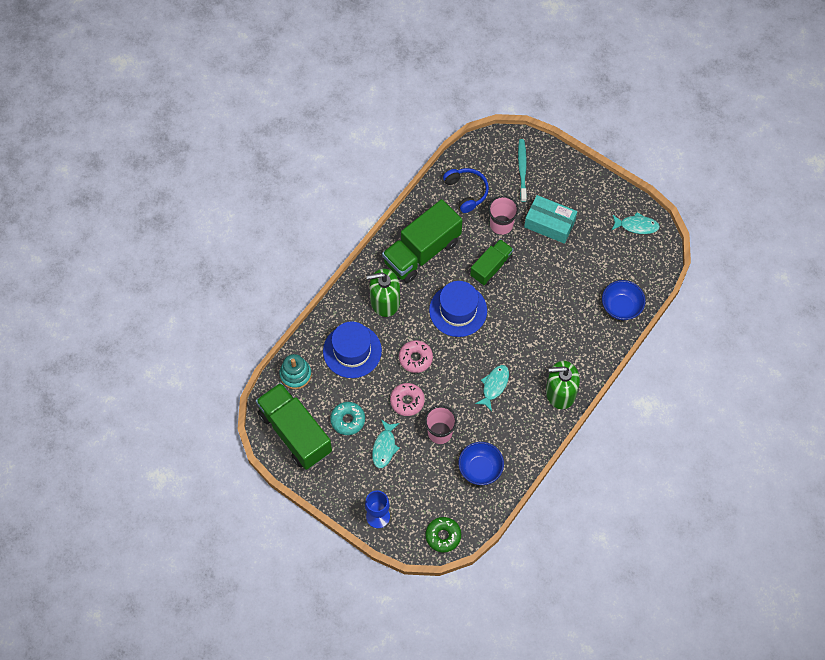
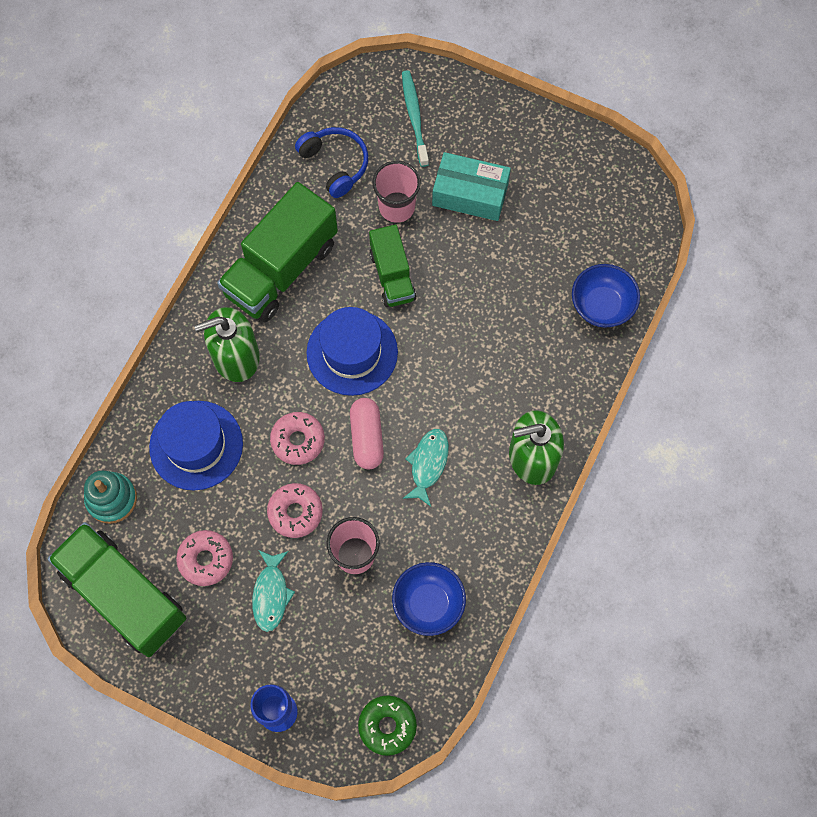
camera: 10 degrees left, 5 degrees up
(348, 420) = (206, 559): turquoise donut -> pink donut
(459, 363) = (367, 437): none -> pink capsule
(491, 267) = (392, 276): green truck -> green truck turned 135 degrees clockwise
(636, 226) = (602, 176): turquoise fish -> none

